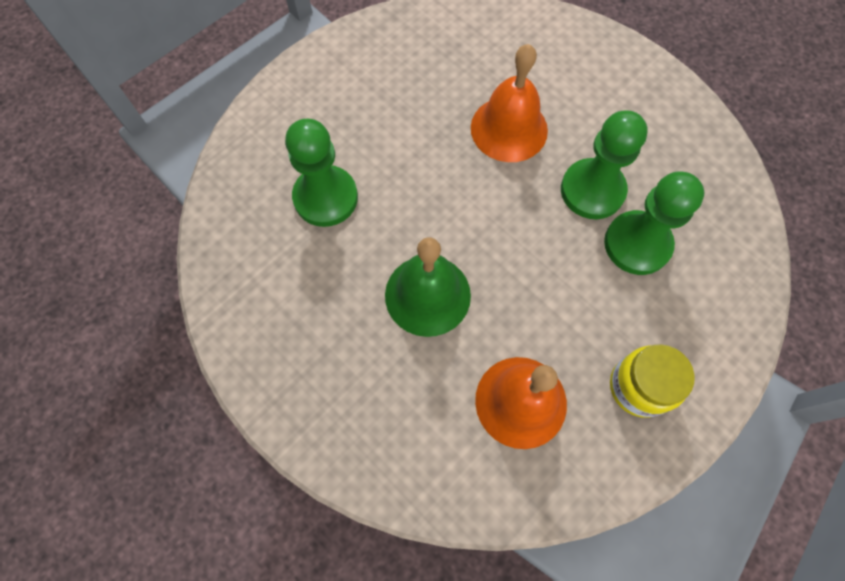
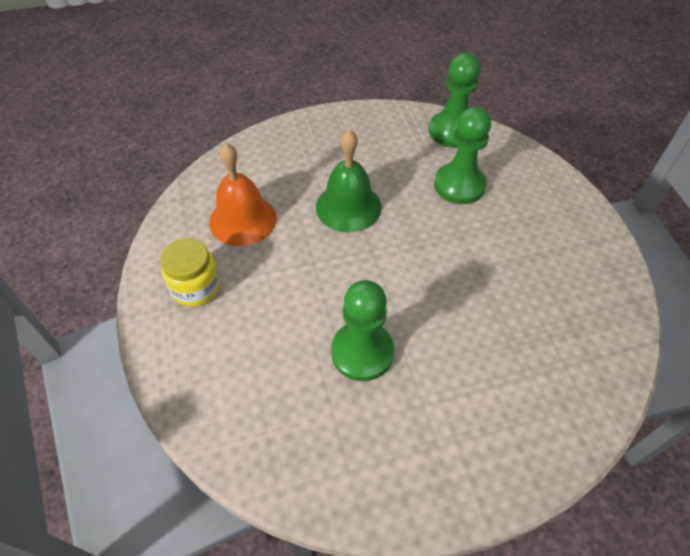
camera: 120 degrees right, 15 degrees down
(509, 129) = (459, 324): orange bell -> none
(637, 244) = (294, 355): green pawn -> green pawn (452, 131)

